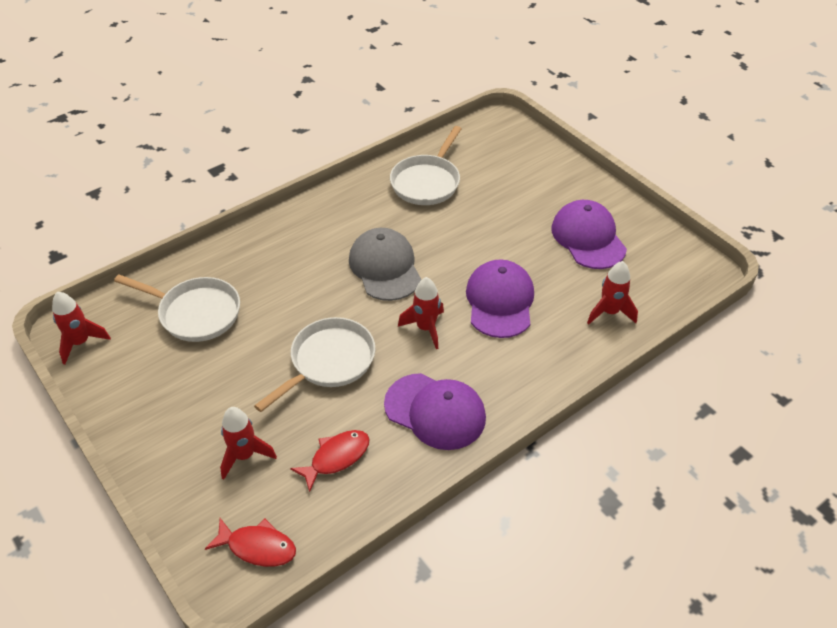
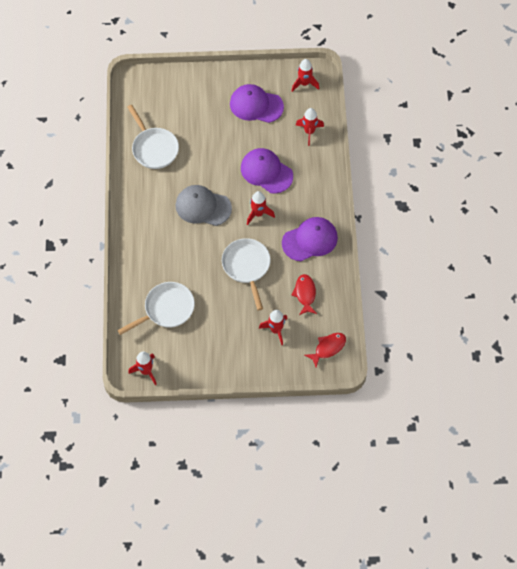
camera: 55 degrees left, 15 degrees up
(676, 267) = (304, 83): none -> red rocket

